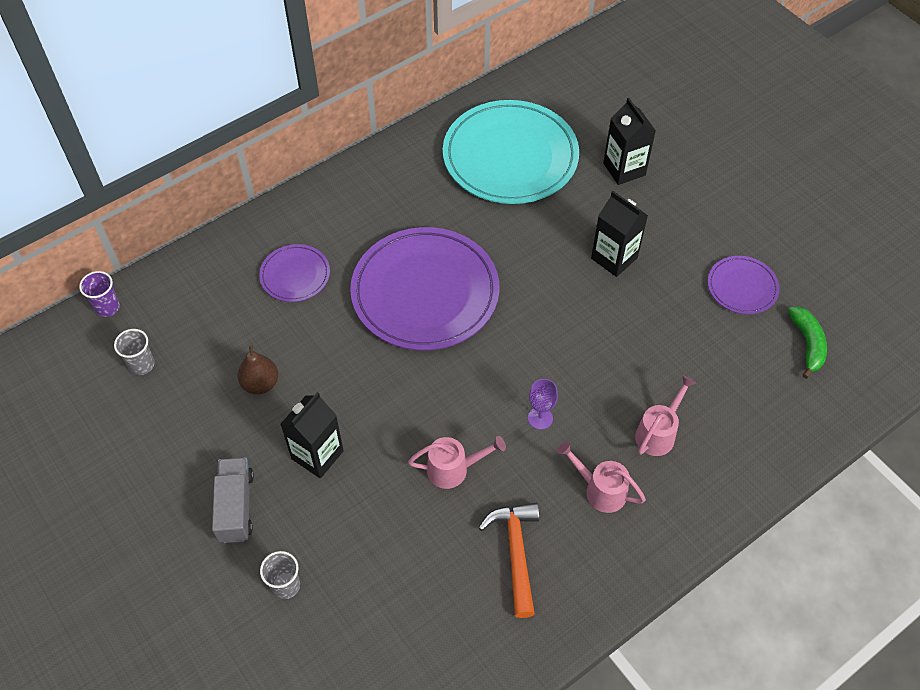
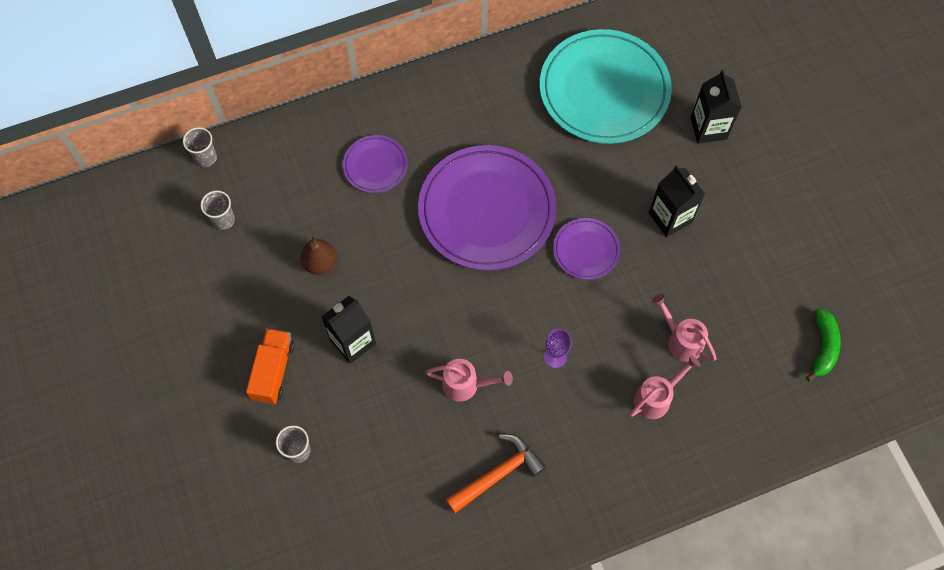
camera: 15 degrees right, 10 degrees up
(107, 307) = (205, 158): purple cup -> grey cup
(236, 507) = (273, 371): grey truck -> orange truck
(516, 553) = (498, 474): orange hammer -> orange hammer turned 45 degrees clockwise
(599, 490) = (587, 436): pink watering can -> pink watering can (681, 340)
(742, 287) = (781, 276): purple plate -> purple plate (586, 250)

